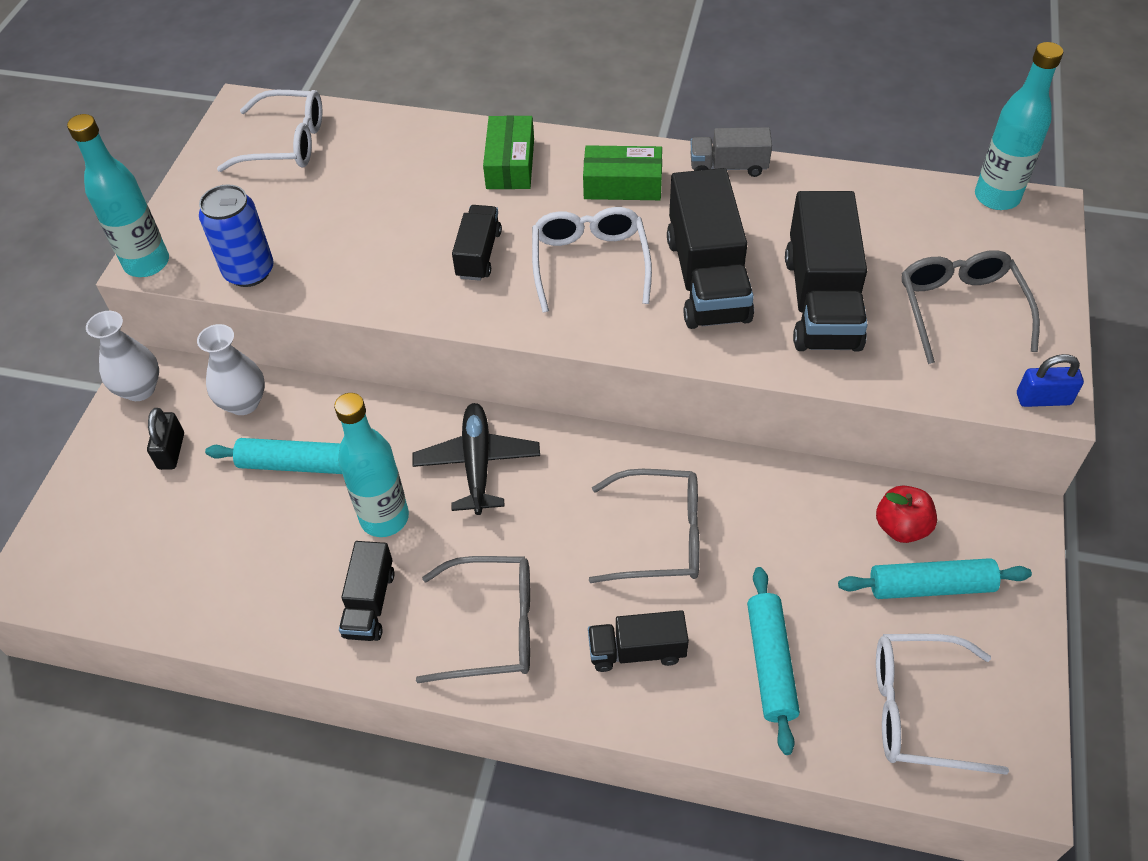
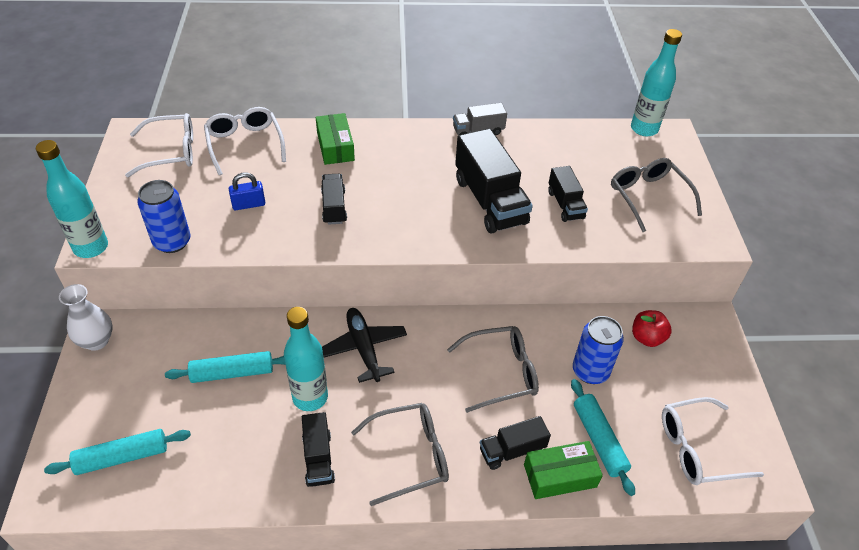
camera: 20 degrees left, 5 degrees down
(171, 451) = (135, 381): black padlock -> none
(243, 403) = (180, 337): white vase -> none
(590, 262) = (410, 201): white glasses -> white glasses (244, 144)
(622, 184) = (414, 150): green box -> green box (560, 475)
(794, 560) = (590, 371): none -> blue can
(821, 302) = (565, 205): black truck -> black truck, size x0.54
(930, 586) = (677, 370): turquoise rolling pin -> turquoise rolling pin (122, 457)
(1043, 399) = (715, 242): blue padlock -> blue padlock (248, 204)

